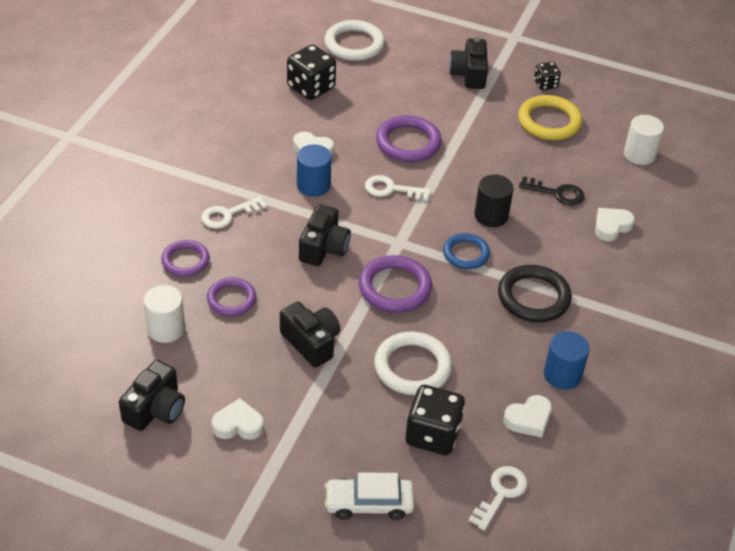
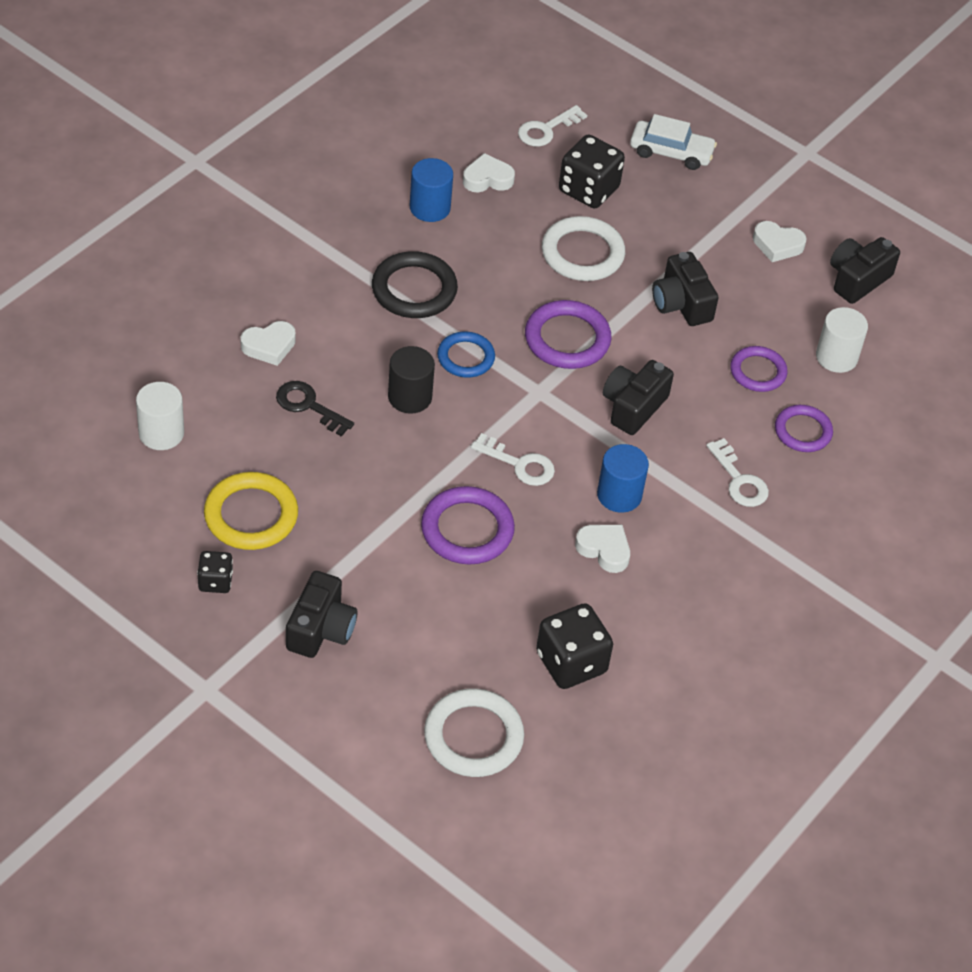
camera: 165 degrees left, 5 degrees up
(228, 214) = (739, 480): white key -> white key turned 75 degrees clockwise

